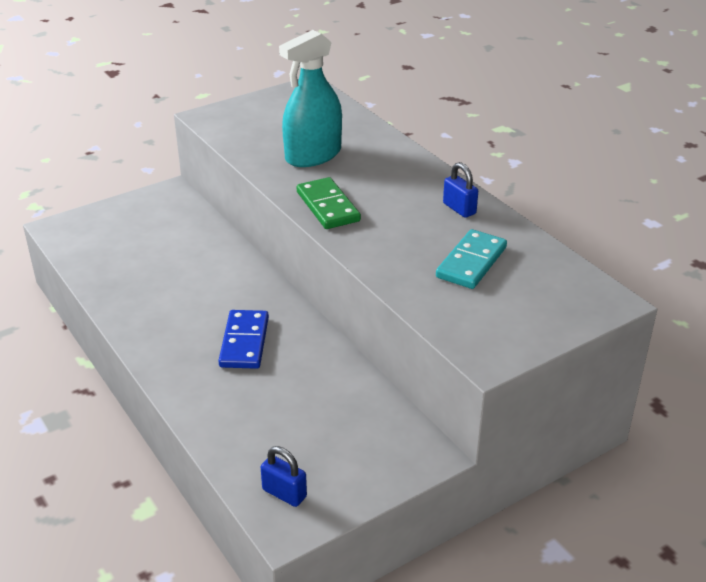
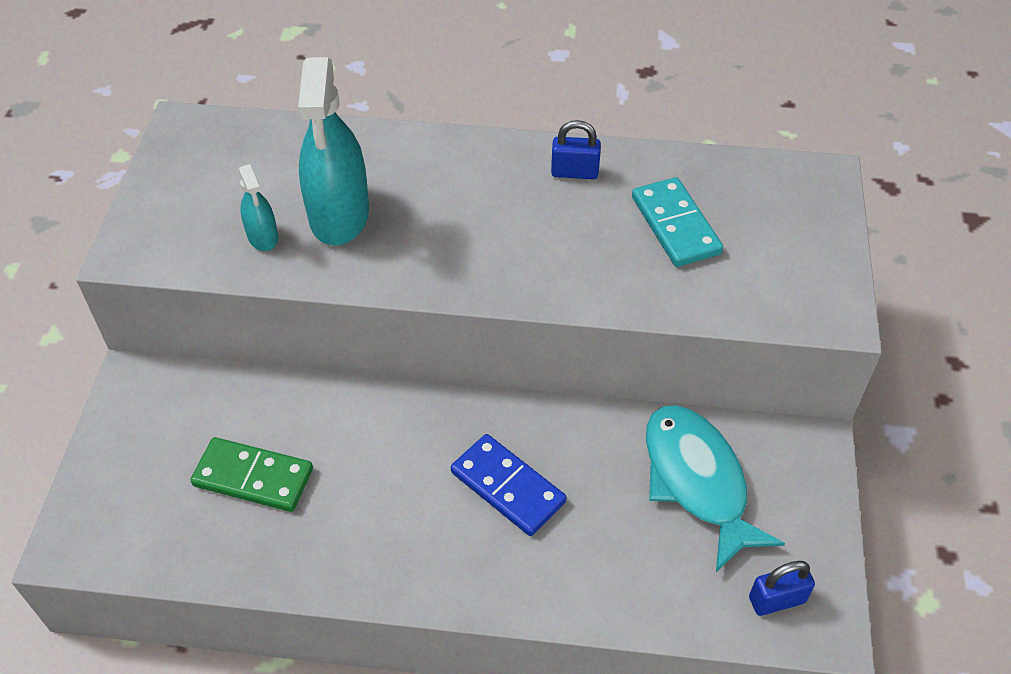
camera: 50 degrees left, 15 degrees up
(267, 143) = (262, 236): none -> turquoise spray bottle
(327, 206) = (458, 268): green domino -> green domino (253, 477)
(336, 415) = (697, 481): none -> turquoise fish

